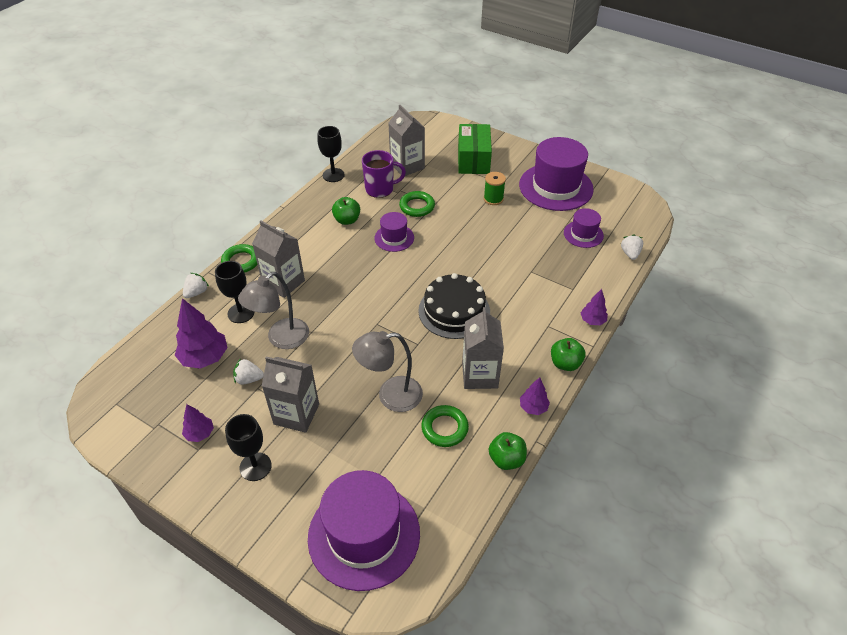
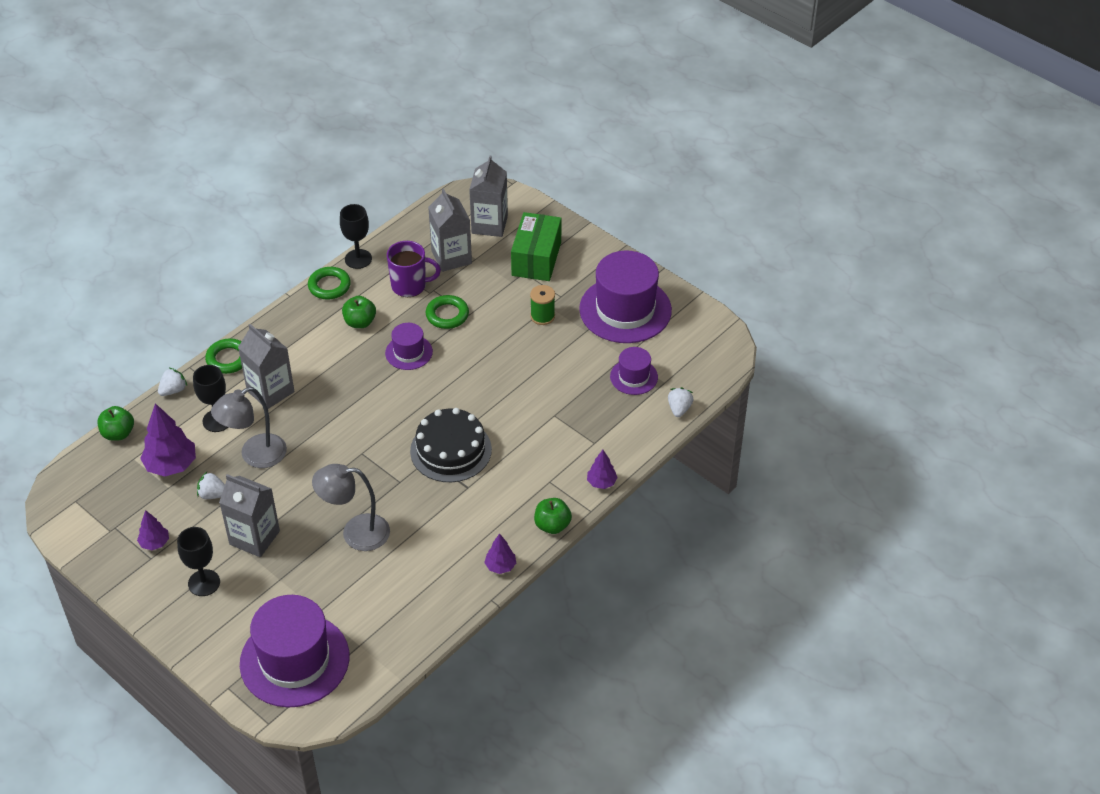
camera: 10 degrees right, 0 degrees up
(444, 428) = (401, 574): green ring -> green ring (329, 286)
(479, 375) = (456, 524): grey carton -> grey carton (489, 224)
(506, 459) = (454, 613): green apple -> green apple (118, 433)

